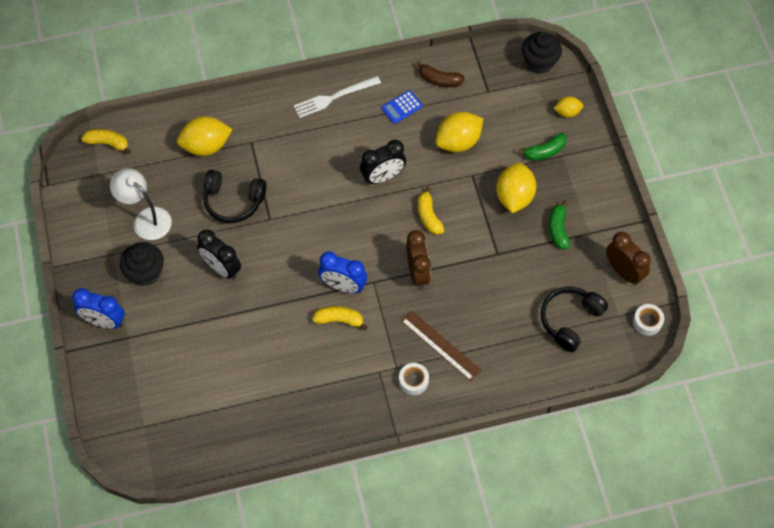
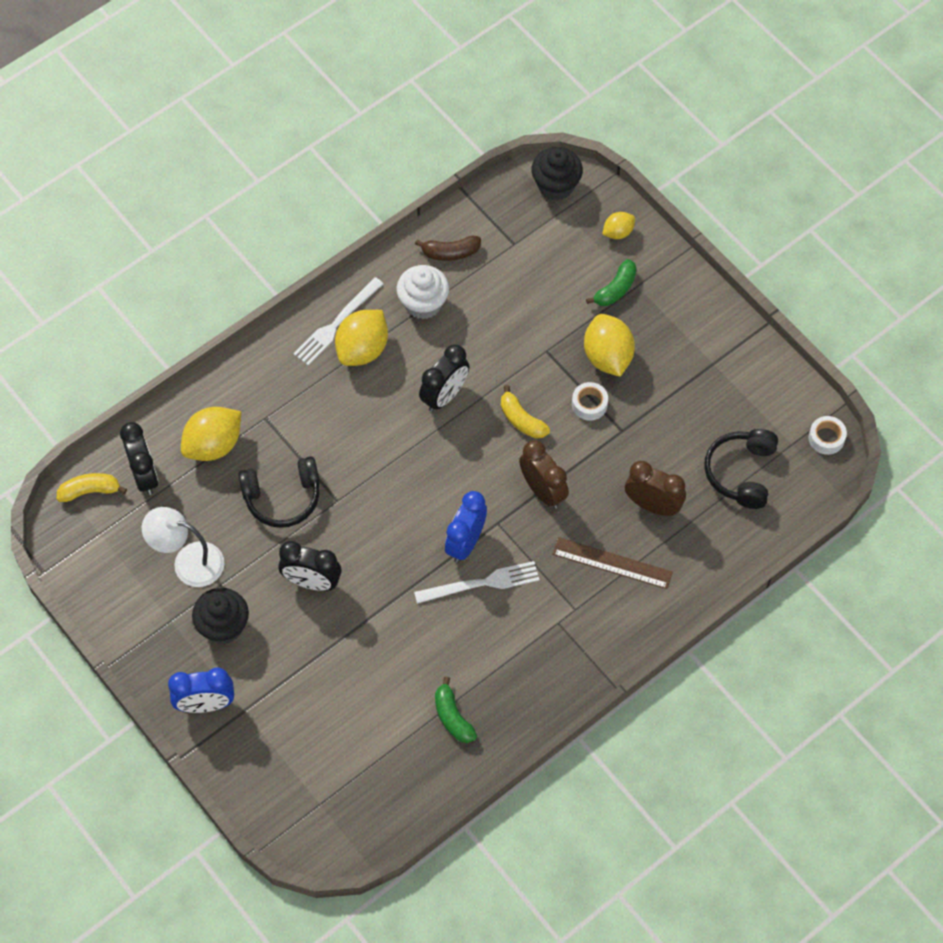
camera: 25 degrees left, 0 degrees up
(149, 147) = (144, 475): none -> black clock
(339, 320) = (481, 583): yellow banana -> white fork
(343, 286) = (465, 542): blue clock -> blue clock turned 120 degrees clockwise
(402, 107) = (423, 303): blue calculator -> white cupcake
(413, 381) = (602, 616): white tape -> white tape (589, 404)
(458, 142) = (510, 318): yellow lemon -> yellow lemon (362, 349)
(558, 229) = (676, 374): green banana -> green banana (452, 717)
(623, 271) = (772, 392): brown clock -> brown clock (653, 505)

